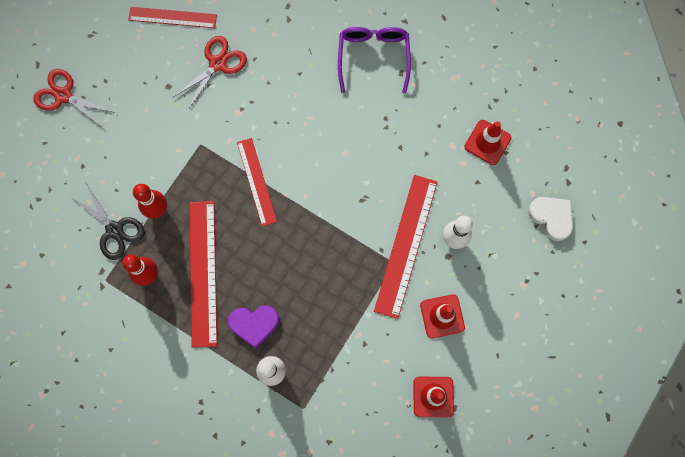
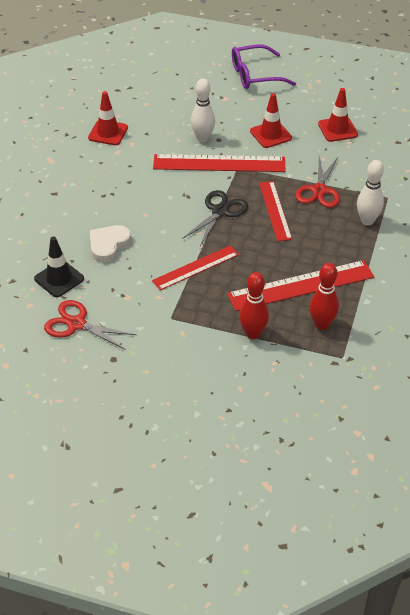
camera: 105 degrees left, 30 degrees down
(64, 95) = (150, 450): red scissors -> red scissors (319, 190)
(114, 230) = (288, 363): black scissors -> black scissors (220, 211)
(172, 17) = (28, 375): red ruler -> red ruler (275, 210)
(254, 324) = (332, 241): purple heart -> none
(278, 58) = (59, 279): none -> black traffic cone
(373, 57) = (42, 213): purple glasses -> purple glasses (255, 75)
(551, 217) = (163, 91): white heart -> white heart (108, 245)

